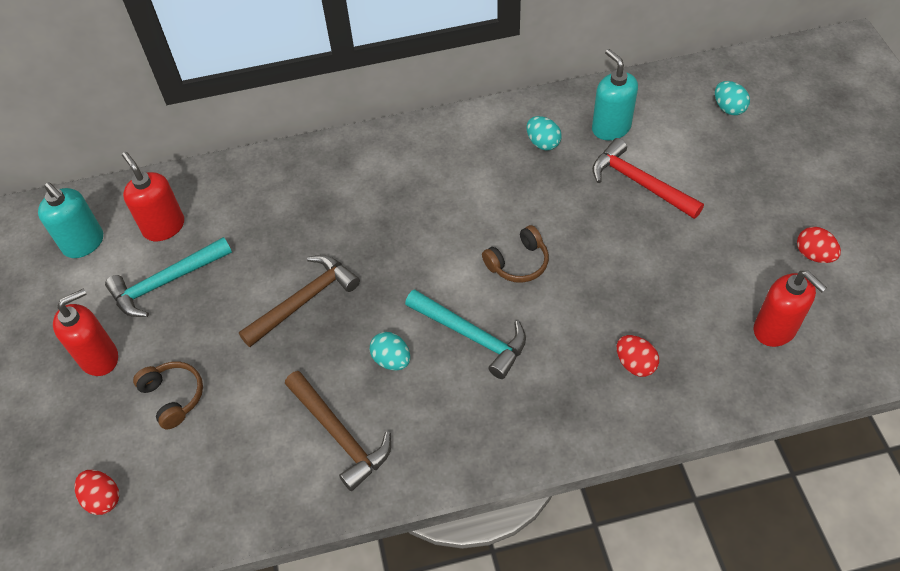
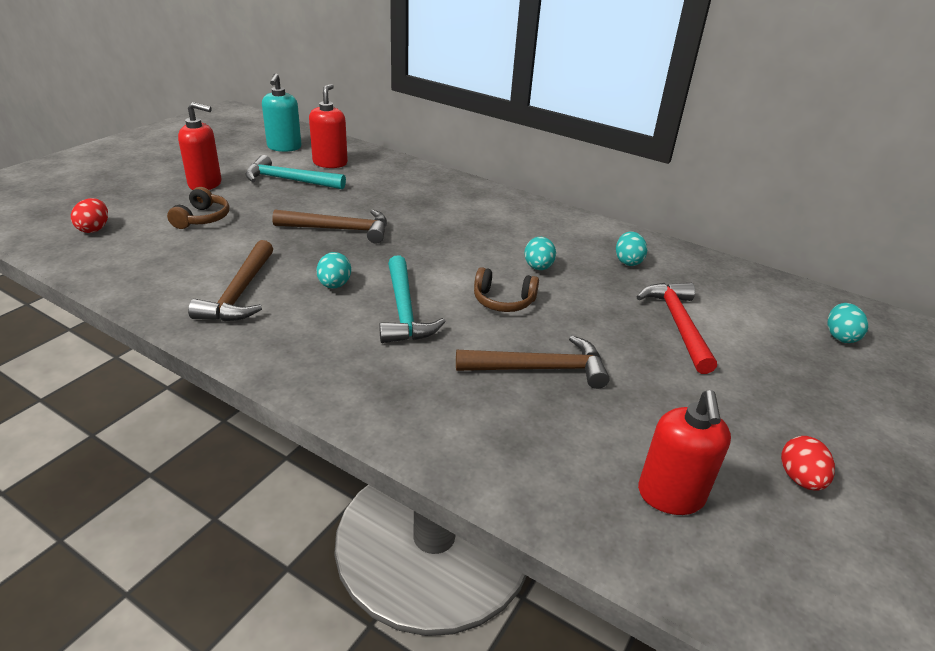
camera: 40 degrees right, 20 degrees down
(496, 206) = (538, 267): none -> turquoise egg
(611, 128) = (700, 285): turquoise soap dispenser -> none
(613, 303) = (540, 369): none -> brown hammer
(635, 364) = (496, 414): red egg -> none

